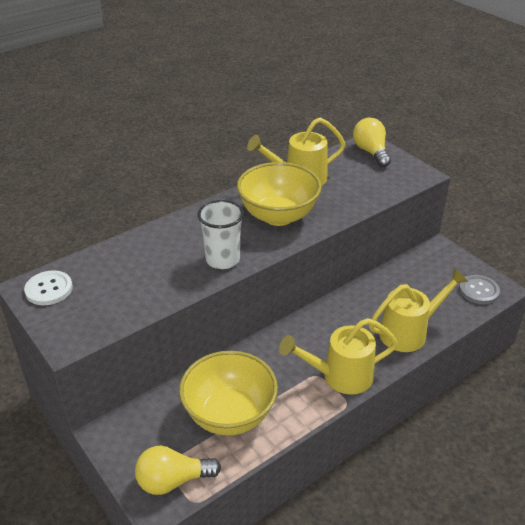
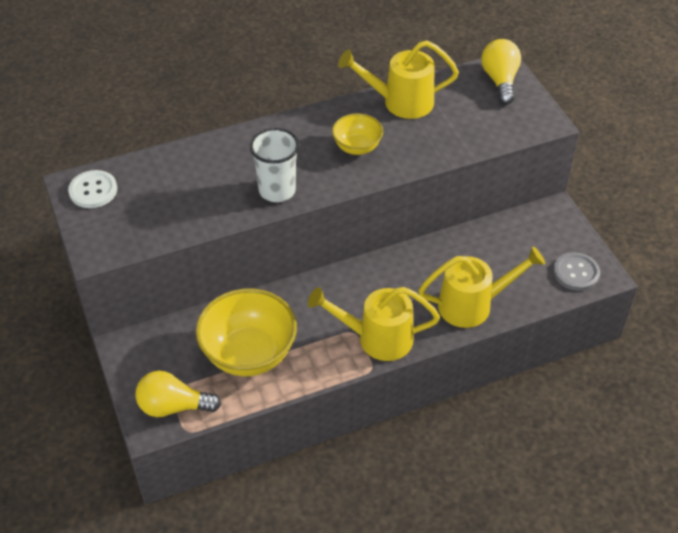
camera: 15 degrees right, 10 degrees up
(278, 216) = (357, 147): yellow bowl -> yellow bowl, size x0.54

